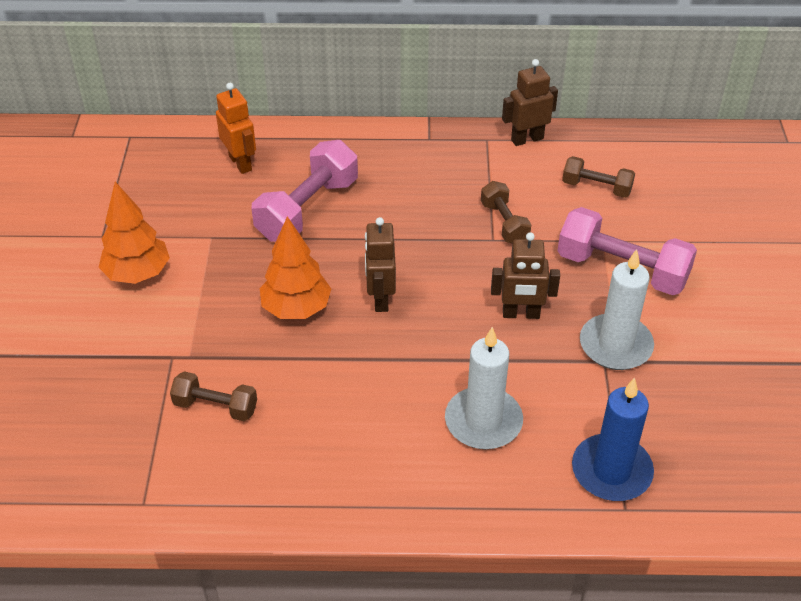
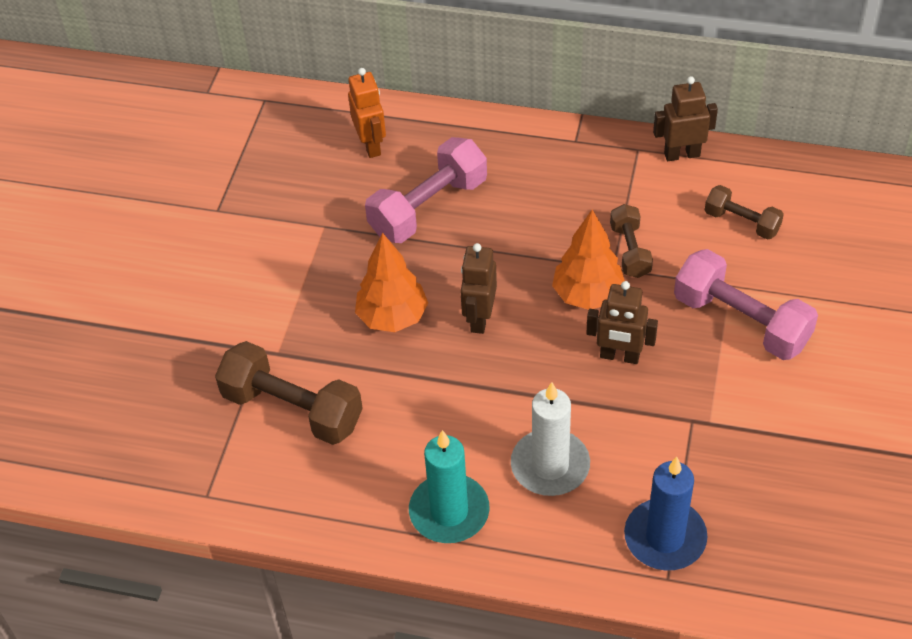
camera: 15 degrees right, 5 degrees up
(138, 274) = (244, 257): orange tree -> orange tree (588, 295)
(216, 406) = (292, 409): brown dumbbell -> brown dumbbell, size x1.75
(396, 480) = (449, 511): none -> turquoise candle
(615, 345) = (709, 405): white candle -> none

